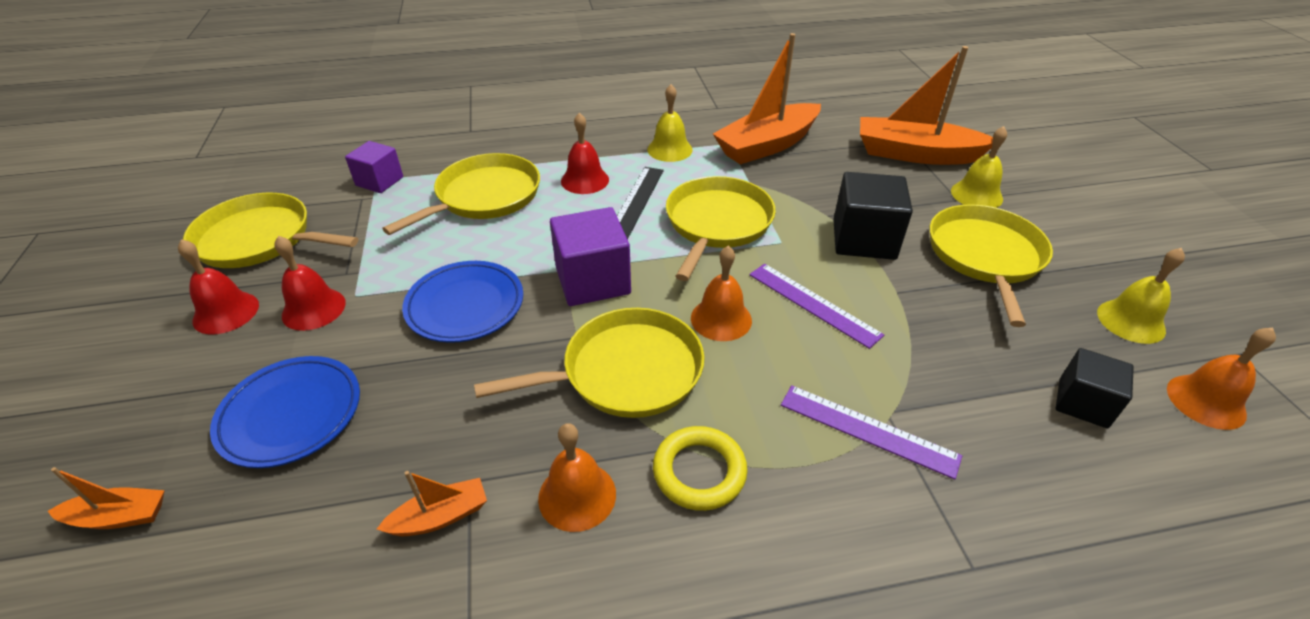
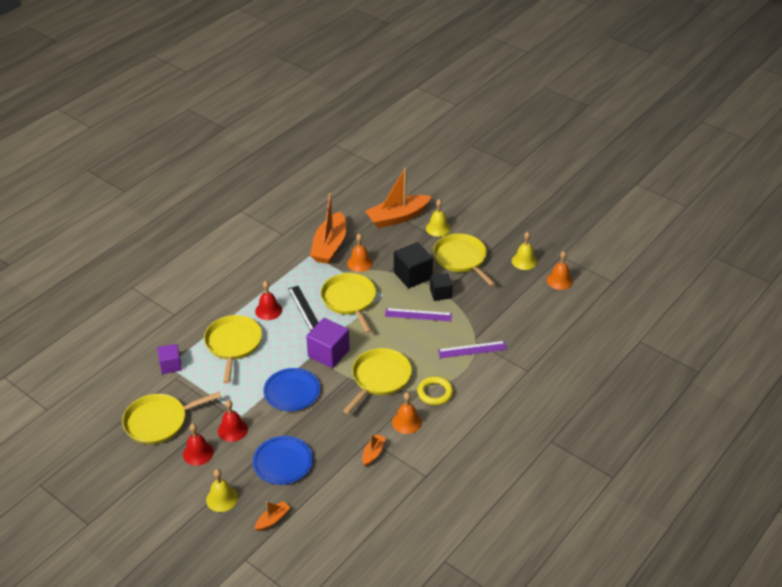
camera: 40 degrees left, 0 degrees up
(669, 149) = (288, 272): yellow bell -> yellow bell (222, 498)
(721, 319) = (392, 340): orange bell -> orange bell (360, 263)
(1082, 403) = (526, 302): black cube -> black cube (440, 293)

